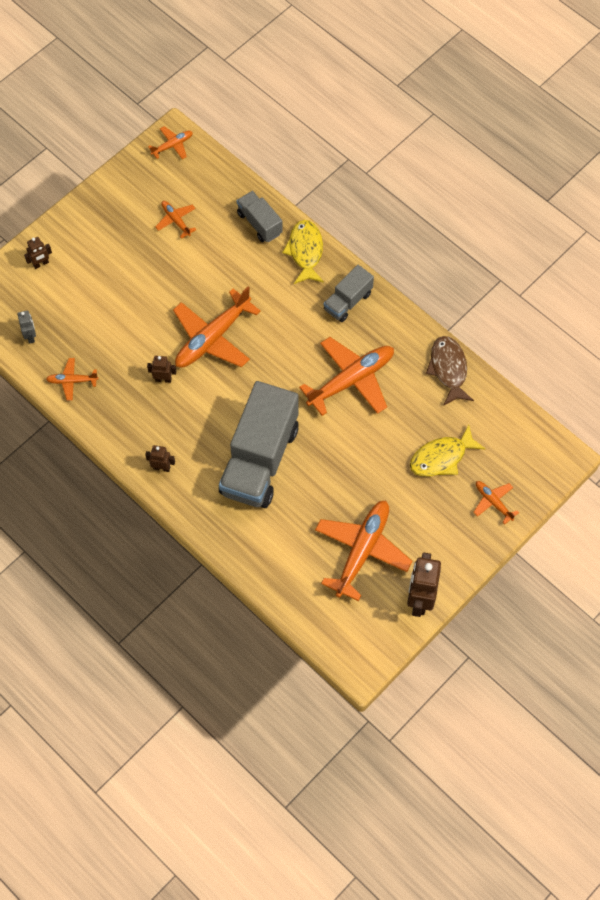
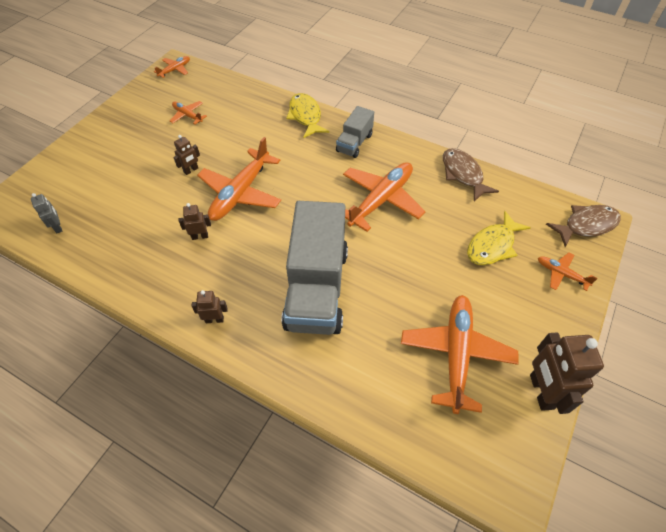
camera: 15 degrees left, 10 degrees down
(41, 264) = (65, 167): brown robot -> brown robot (191, 170)
(72, 381) = (105, 257): orange plane -> none
(259, 223) = (261, 105): grey truck -> none
(546, 458) = (586, 225): none -> brown fish

